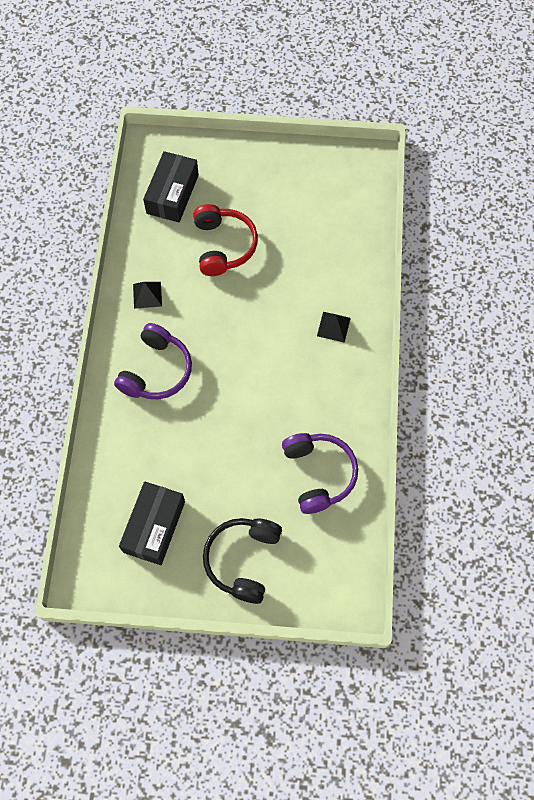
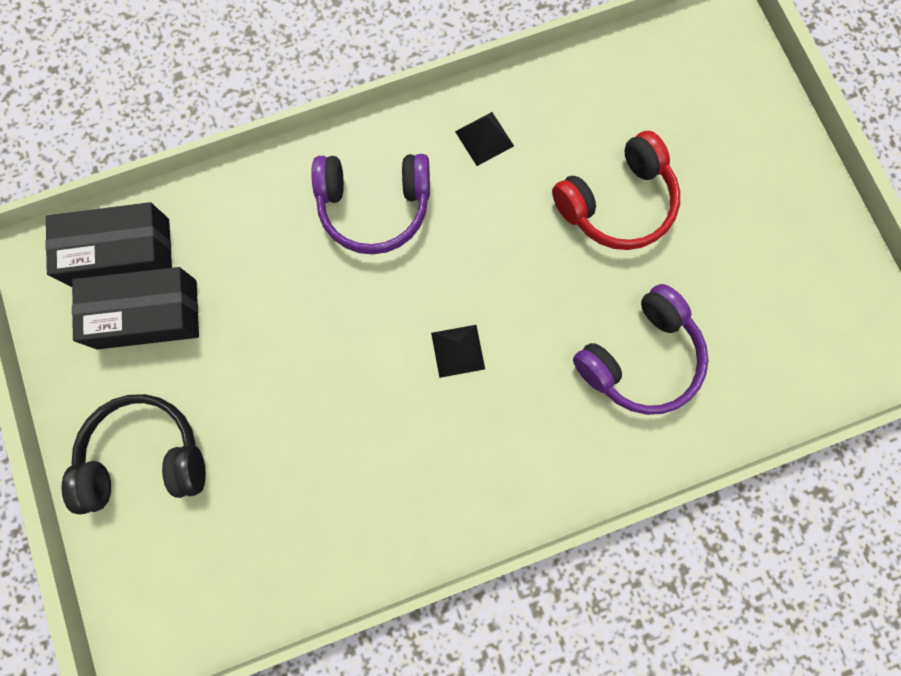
camera: 65 degrees right, 10 degrees up
(172, 194) = (663, 94): black box -> black box (121, 252)
(318, 474) = (317, 508): purple headphones -> purple headphones (640, 358)
(333, 326) = (566, 425): black pyramid -> black pyramid (458, 351)

